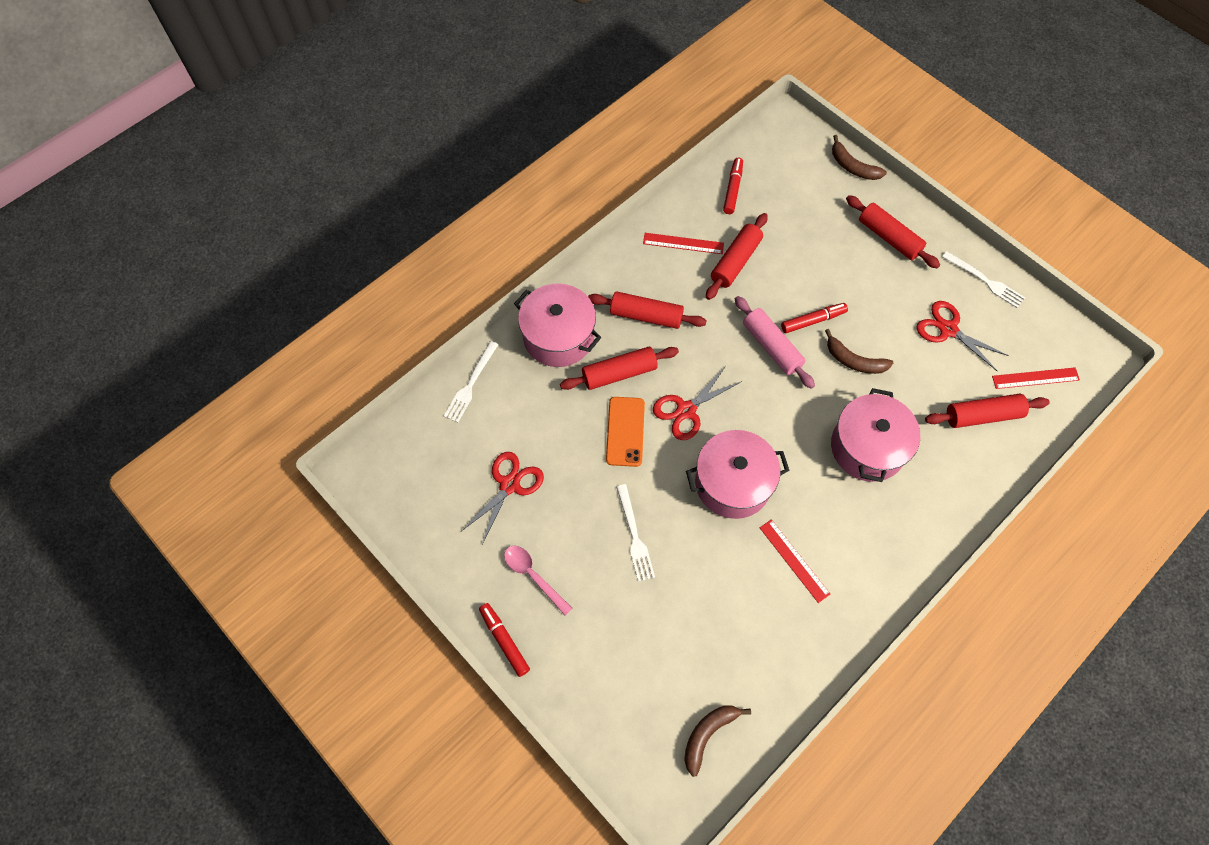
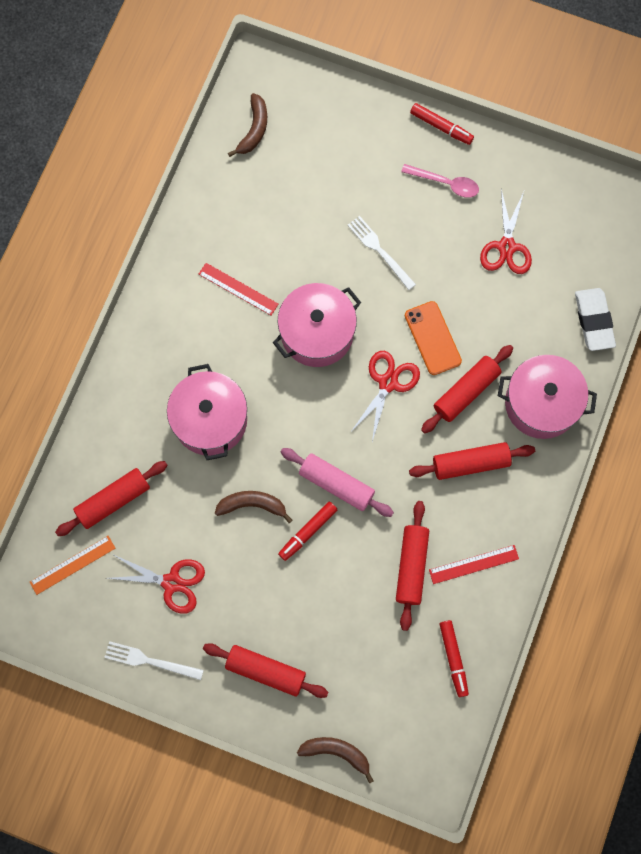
camera: 155 degrees right, 10 degrees up
(471, 384) = (593, 321): white fork -> white eraser
(1035, 378) = (72, 565): red ruler -> orange ruler

